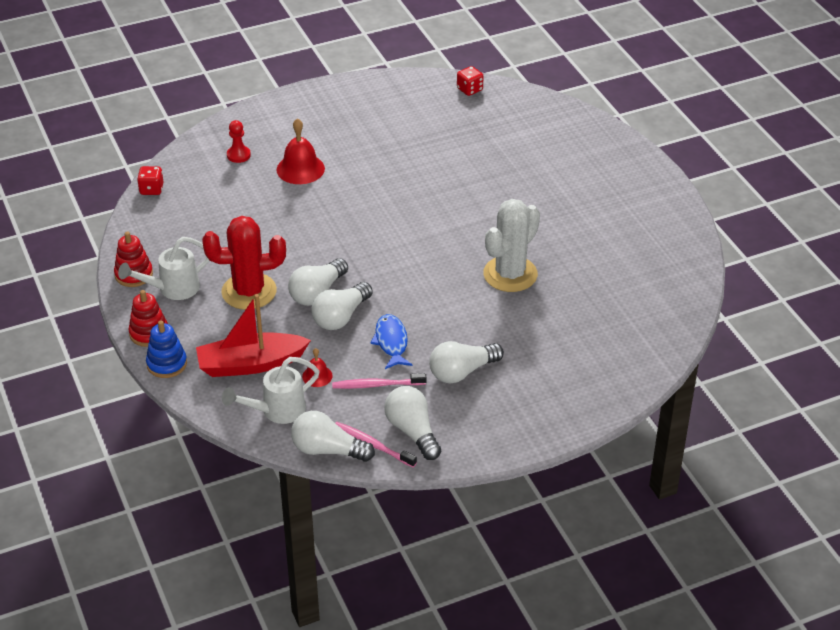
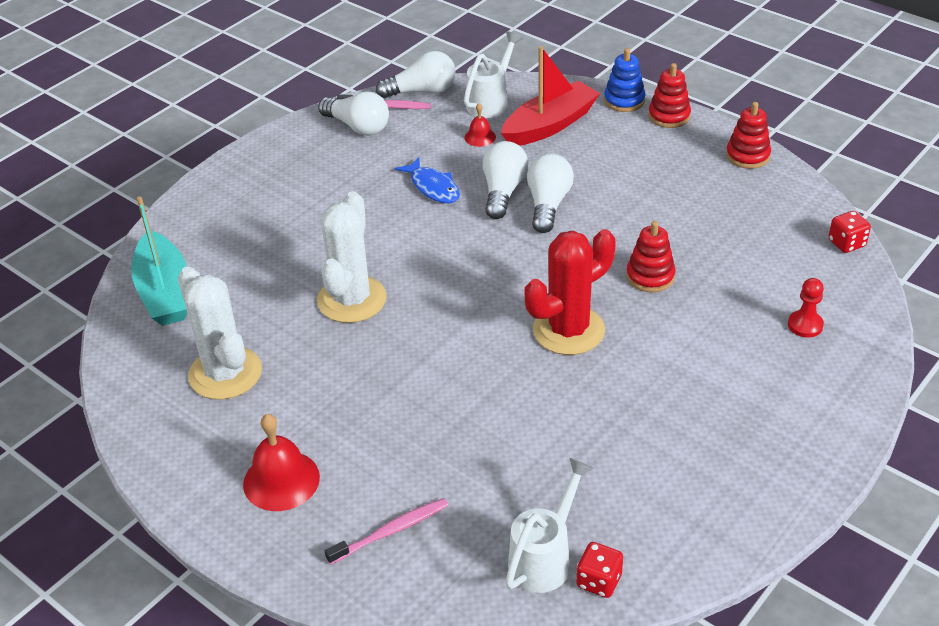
camera: 155 degrees right, 0 degrees up
(172, 289) = (694, 157): white watering can -> white watering can (545, 557)
(249, 291) = (617, 181): red cactus -> red cactus (568, 330)
(298, 216) = (650, 276): none -> red stacking toy
(300, 169) = (710, 337): red bell -> red bell (281, 480)
(376, 385) = (418, 148): pink toothbrush -> pink toothbrush (391, 531)
(462, 372) = (343, 186): white light bulb -> none
(621, 256) = (225, 373): none -> white cactus
(645, 331) = (165, 292): none -> turquoise boat

